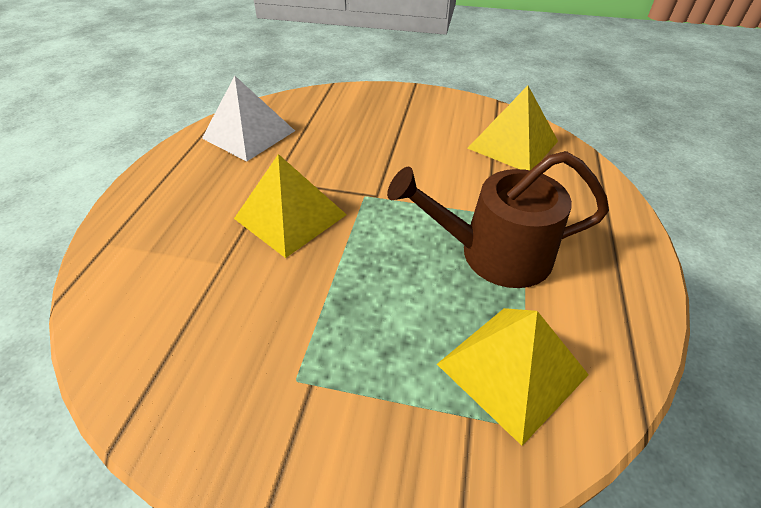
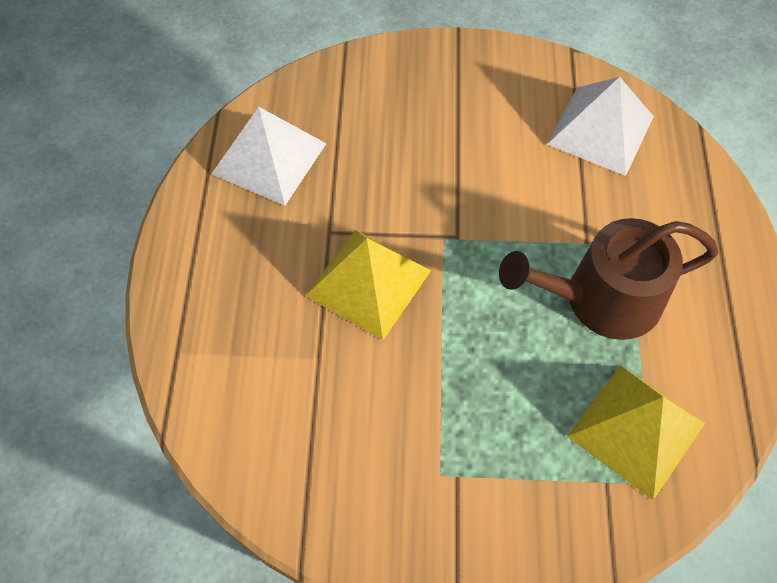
camera: 10 degrees left, 15 degrees up
(513, 144) = (601, 130): yellow pyramid -> white pyramid

